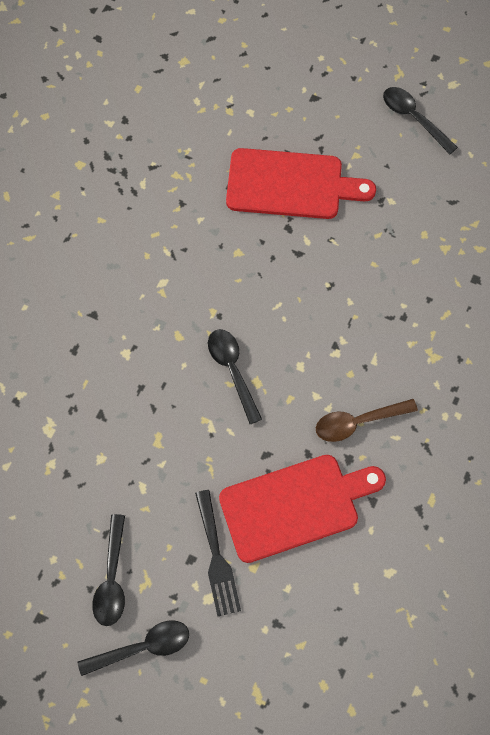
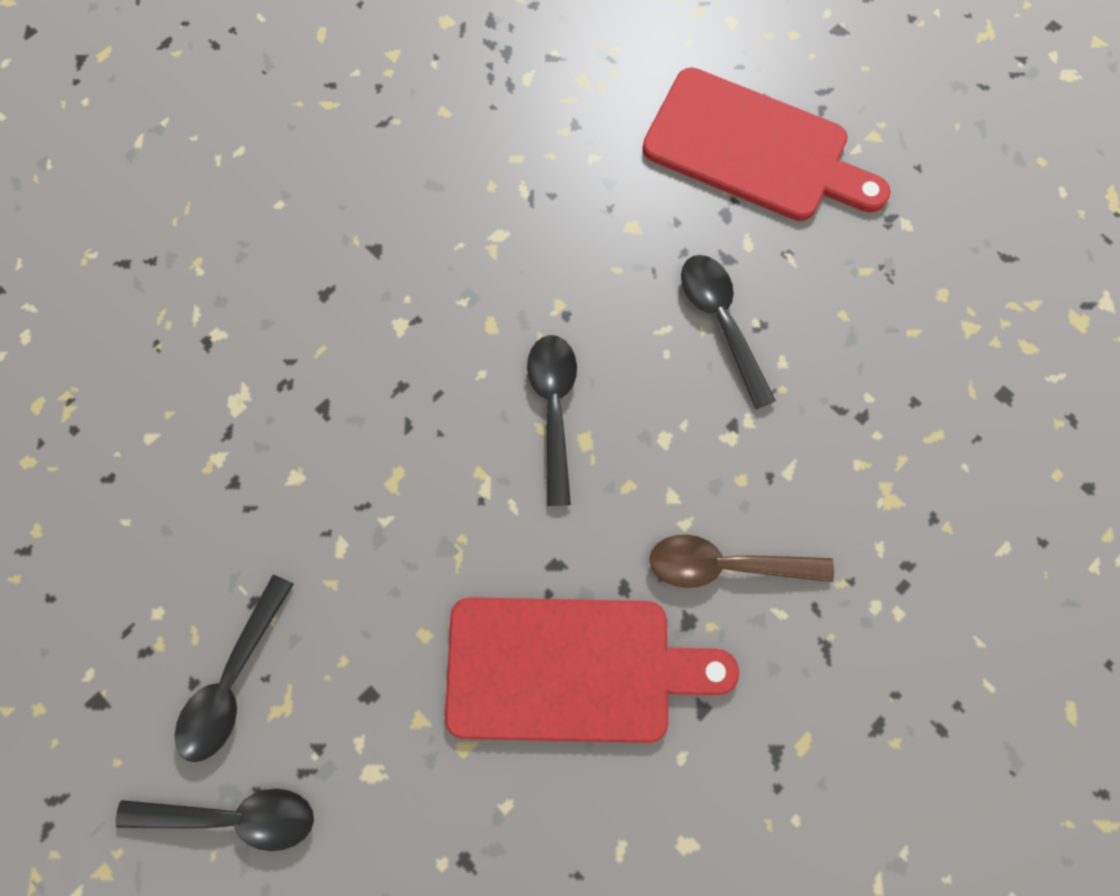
camera: 20 degrees right, 5 degrees up
(217, 558) = (411, 709): black fork -> none
(413, 118) = (987, 107): black spoon -> black spoon (721, 322)

